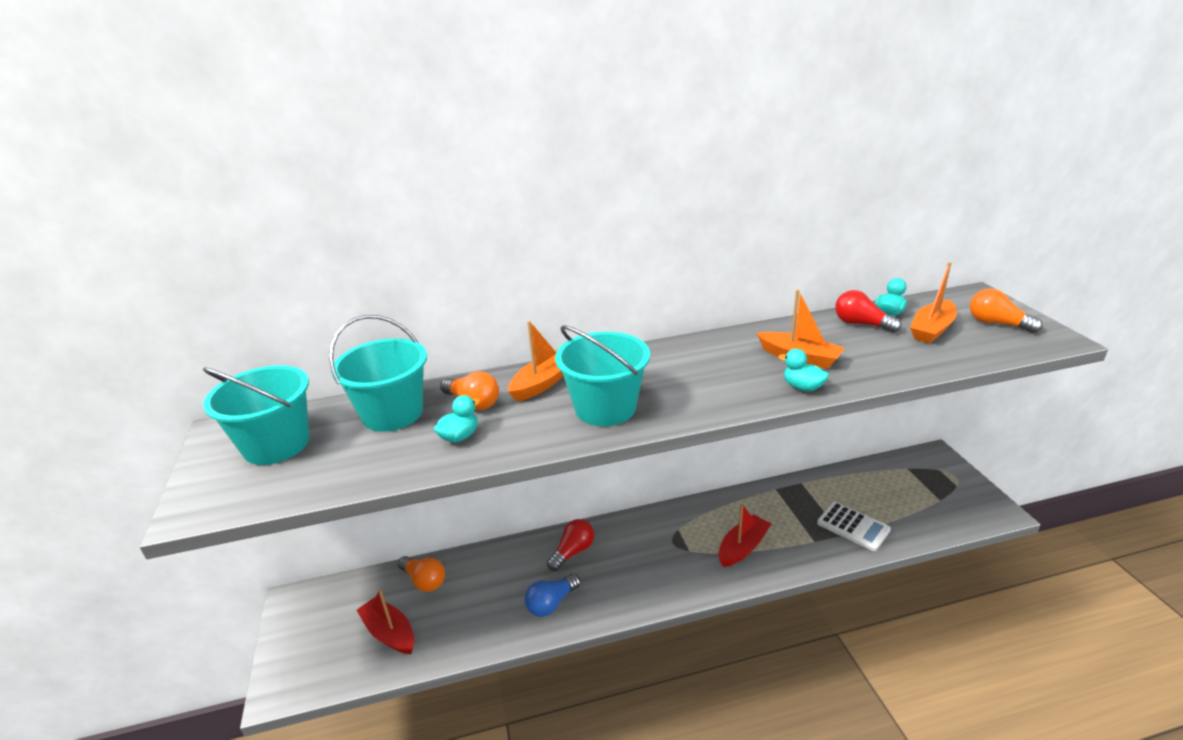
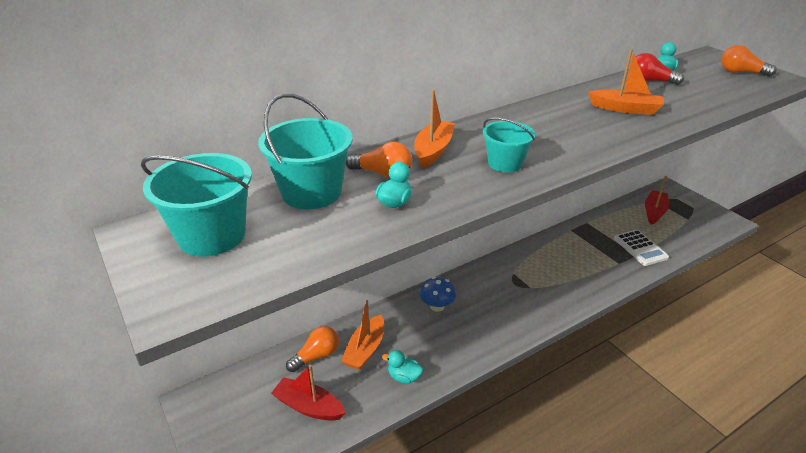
camera: 20 degrees left, 5 degrees up
(424, 581) = (316, 356): orange light bulb -> orange light bulb turned 60 degrees counterclockwise
(551, 603) = (442, 350): blue light bulb -> none
(573, 552) = (437, 306): red light bulb -> blue mushroom
(605, 408) = (505, 163): turquoise bucket -> turquoise bucket, size x0.62
(742, 547) = (570, 277): red boat -> red boat (654, 212)
(802, 387) = (646, 130): turquoise duck -> turquoise duck (404, 377)
(853, 527) = (640, 248): white calculator -> white calculator turned 45 degrees clockwise
(932, 329) = (702, 80): orange boat -> orange boat (365, 349)

